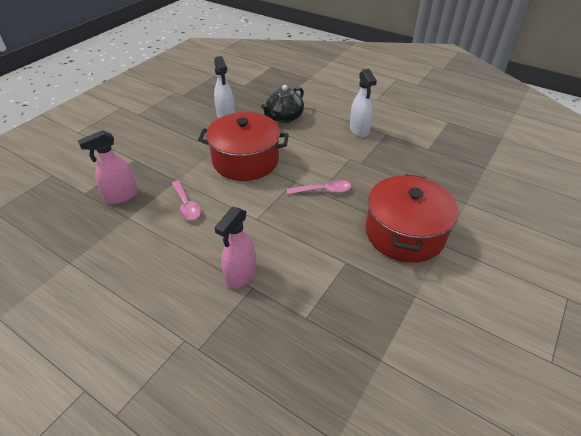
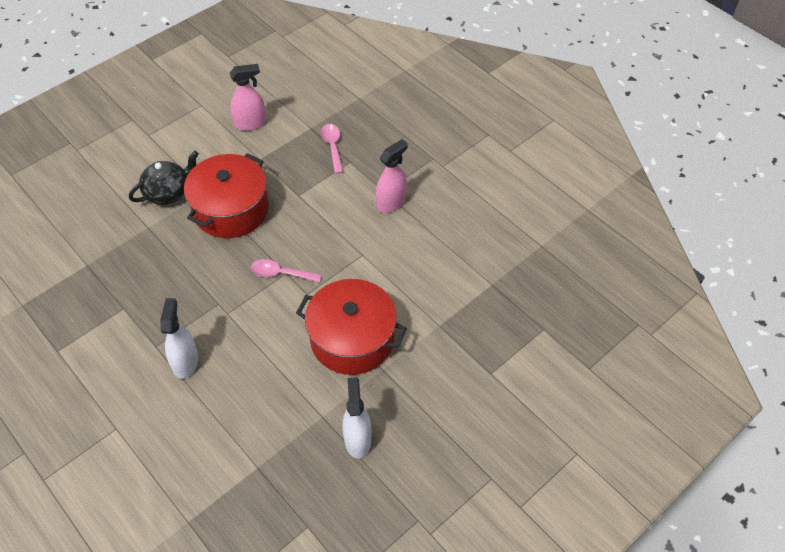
camera: 165 degrees left, 10 degrees up
(121, 196) = (501, 315): pink spray bottle -> pink spray bottle (250, 123)
(186, 205) = (430, 286): pink spoon -> pink spoon (333, 147)
(284, 117) = (274, 415): black teapot -> black teapot (168, 192)

